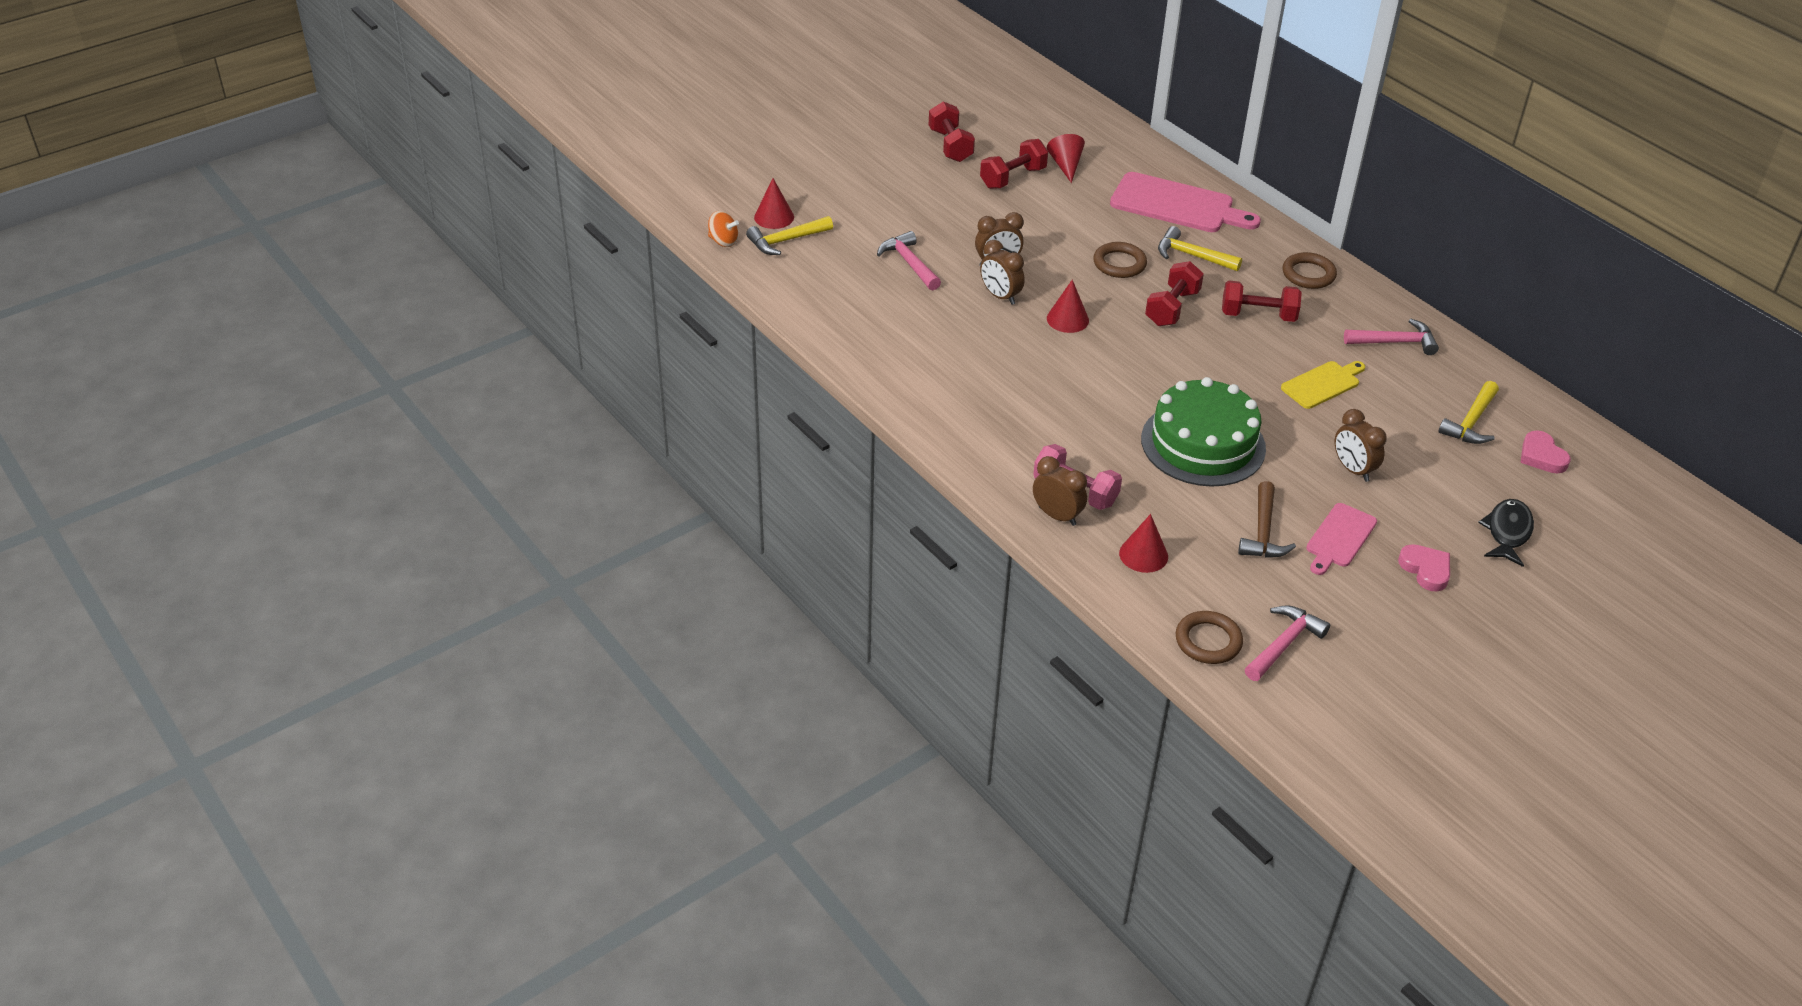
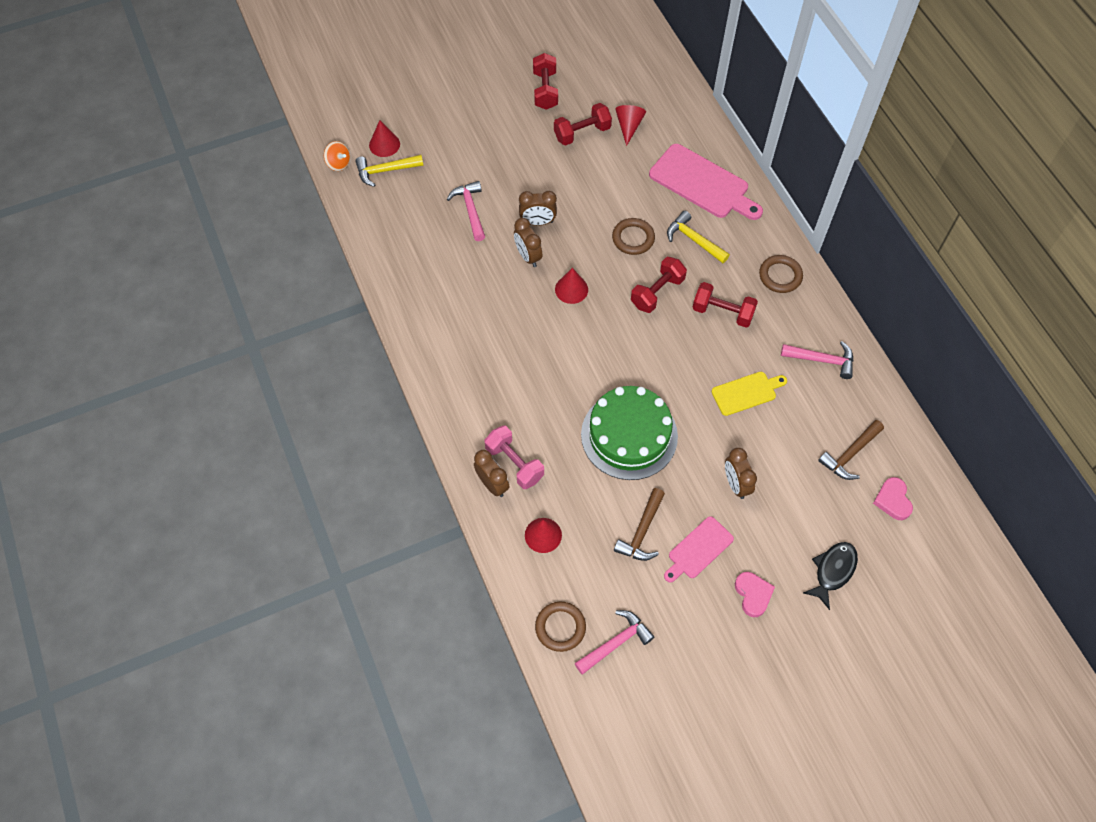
camera: 15 degrees right, 20 degrees up
(1471, 422) = (850, 454): yellow hammer -> brown hammer

